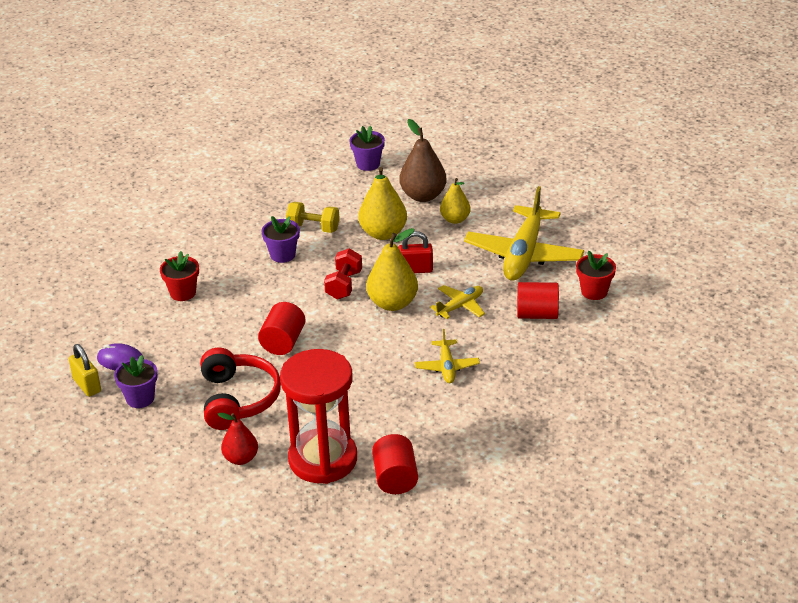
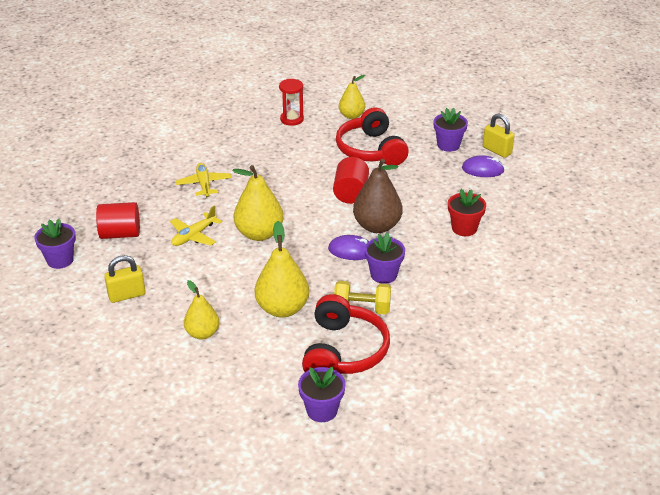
camera: 170 degrees right, 0 degrees up
(241, 458) = (351, 116): red pear -> yellow pear
(305, 279) = (351, 250): none -> purple mouse
(323, 459) = (292, 119): red hourglass -> red hourglass, size x0.47
(339, 199) = (343, 351): none -> red headphones
(344, 285) = (310, 248): red dumbbell -> none
(395, 478) = (237, 113): red cylinder -> none
(415, 270) = (241, 269): red padlock -> none
(423, 196) = (243, 364): brown pear -> brown pear (377, 226)
(523, 254) = (127, 295): yellow plane -> yellow padlock
(594, 291) = (60, 260): red flower pot -> purple flower pot

